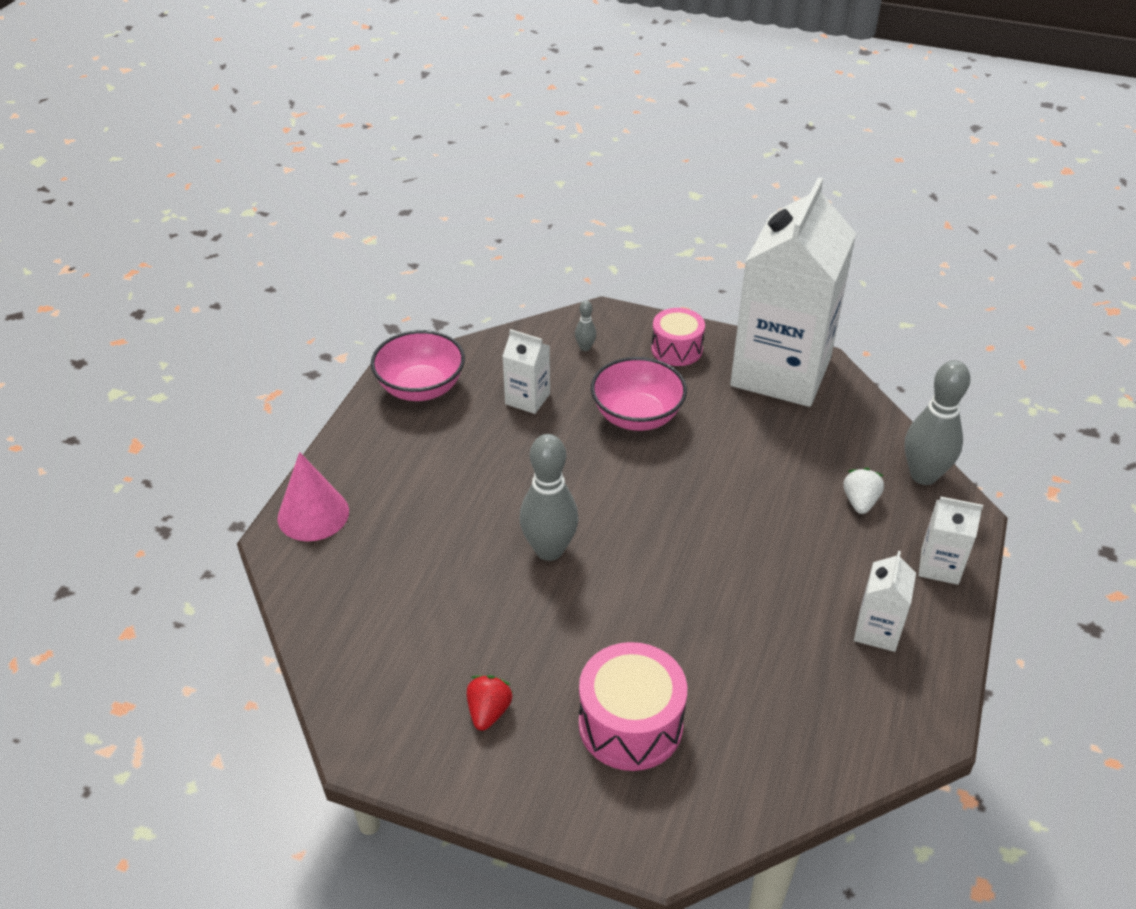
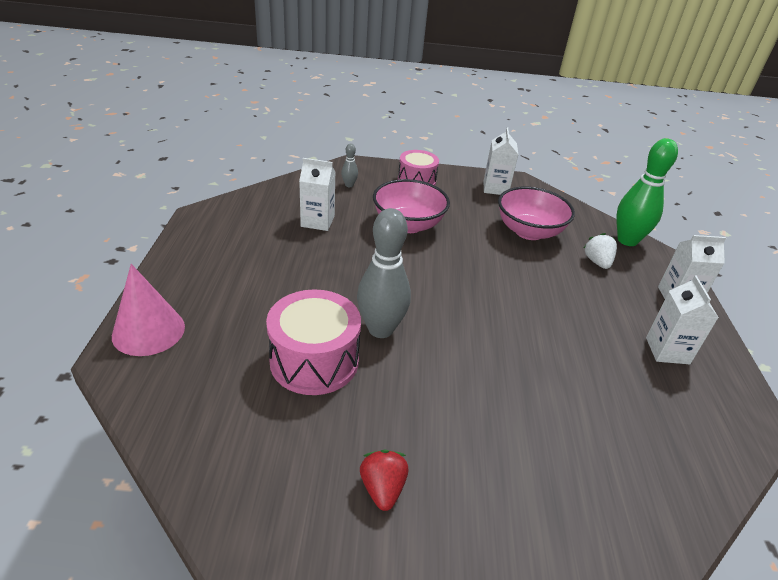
camera: 20 degrees left, 5 degrees down
(421, 388) = (225, 222): pink bowl -> pink bowl (529, 231)
(630, 724) = (521, 471): pink drum -> pink drum (314, 360)
(780, 372) = (495, 188): white carton -> white carton, size x0.40
(923, 475) = (627, 240): grey bowling pin -> green bowling pin

